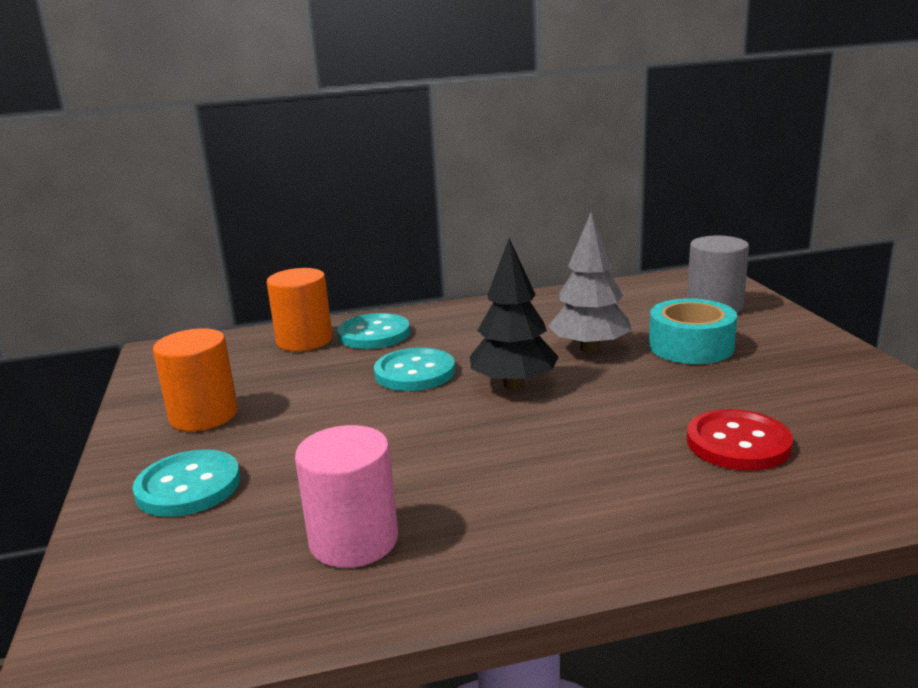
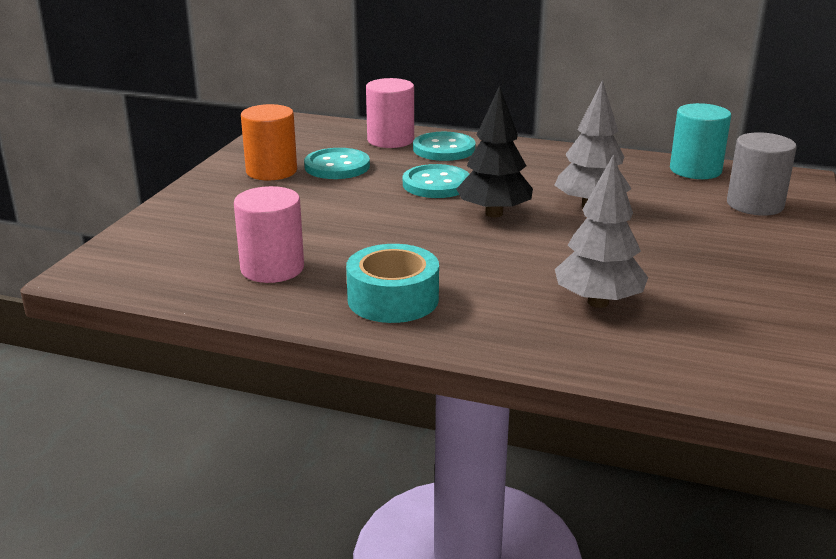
camera: 30 degrees right, 5 degrees up
(188, 486) = (219, 209): turquoise button -> turquoise button (337, 166)
(304, 340) = (390, 140): orange cylinder -> pink cylinder
(625, 290) = (695, 170): none -> turquoise cylinder
(691, 346) = (677, 228): turquoise tape -> turquoise tape (393, 299)
(738, 443) = (598, 302): red button -> grey tree

